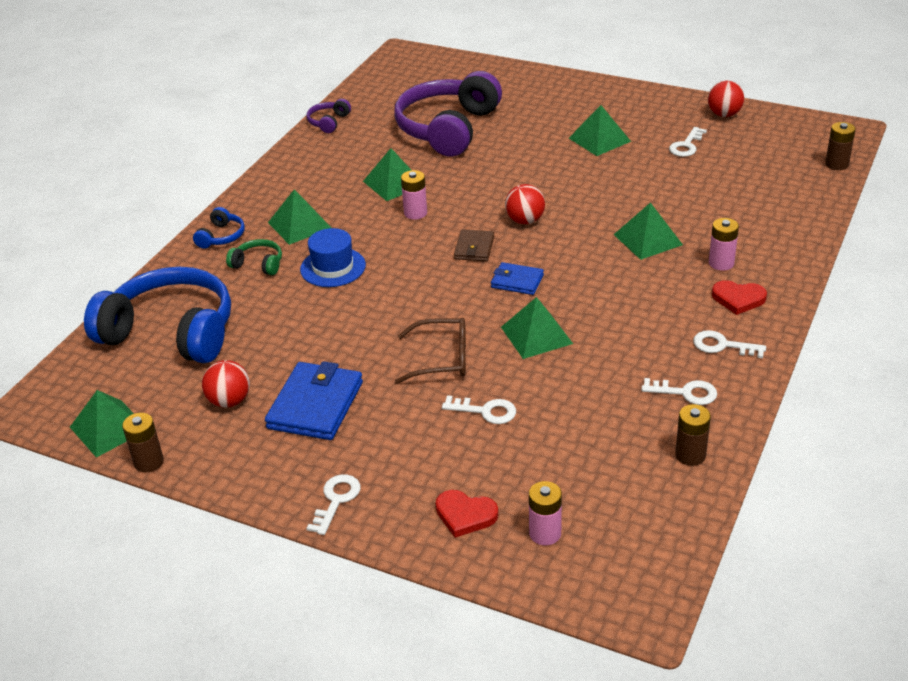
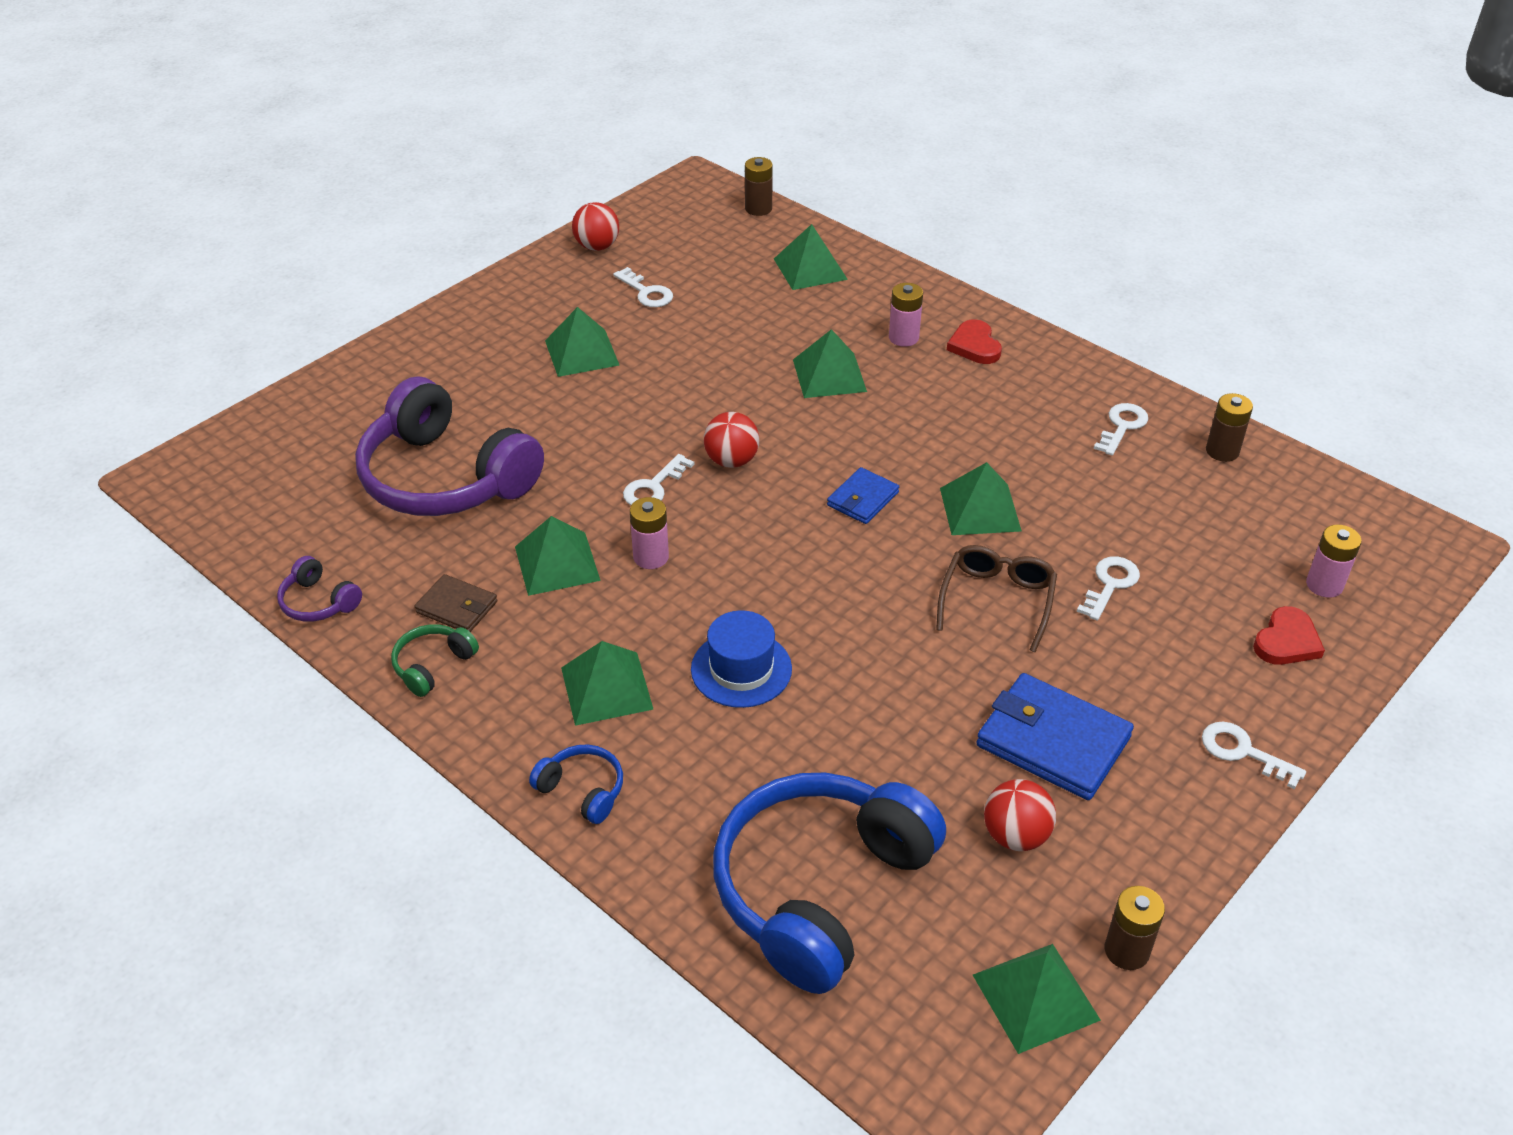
camera: 75 degrees left, 5 degrees up
(258, 264) = (688, 754): green headphones -> green headphones (433, 665)
(474, 248) = (769, 520): brown wallet -> brown wallet (457, 607)
(723, 345) = (1052, 379): white key -> white key (654, 487)
(738, 299) = (974, 346): red heart -> red heart turned 135 degrees clockwise
(776, 204) = (810, 269): none -> green pyramid

